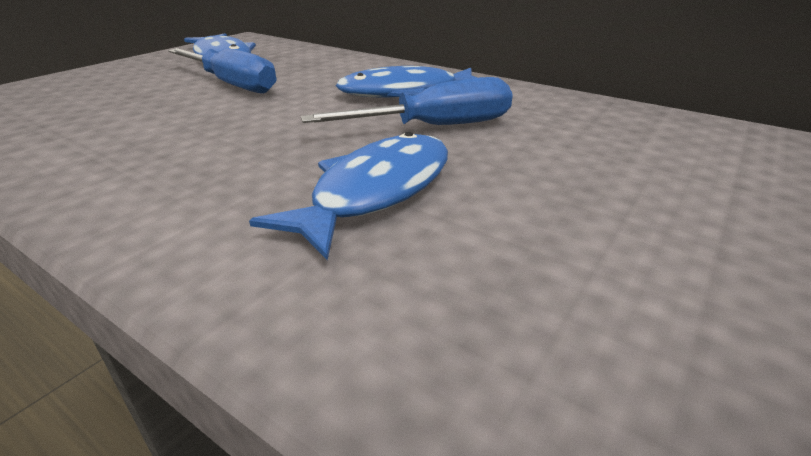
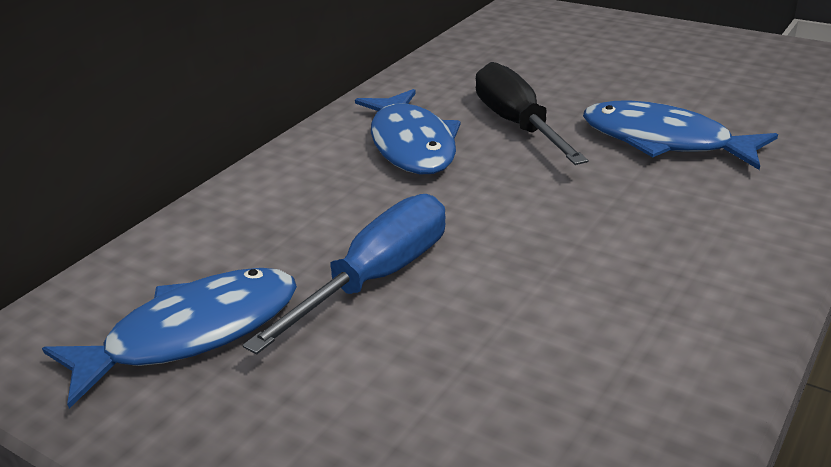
camera: 90 degrees left, 0 degrees up
(435, 127) = (517, 125): blue screwdriver -> black screwdriver

